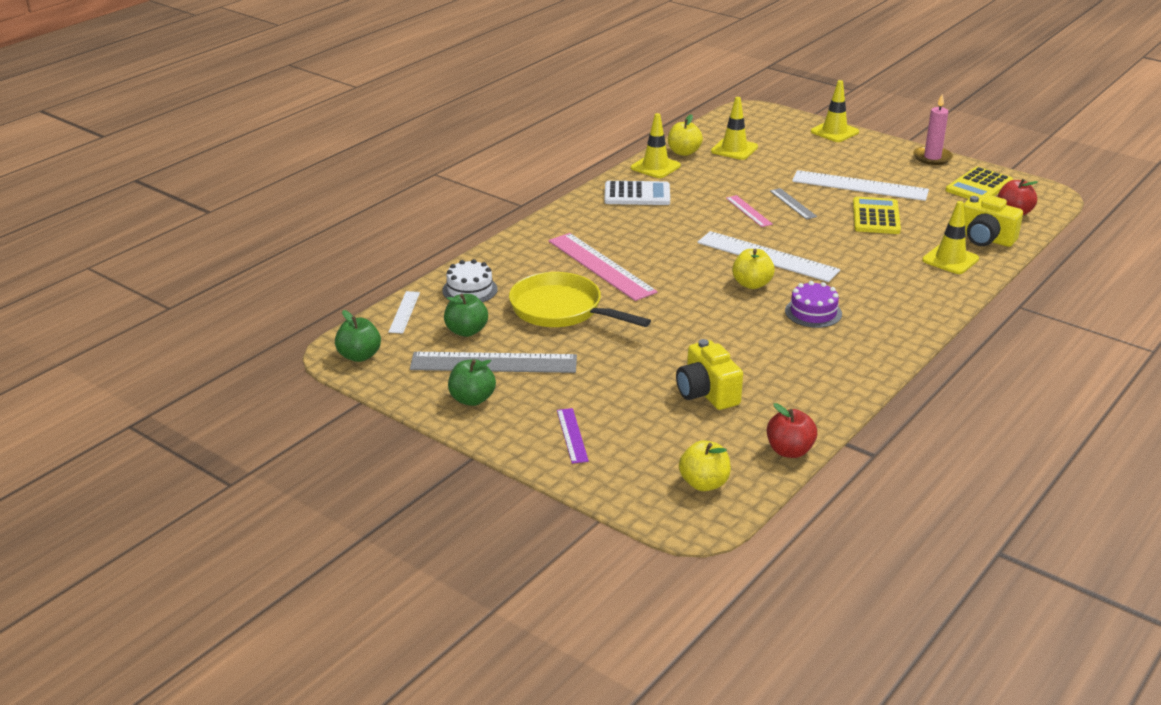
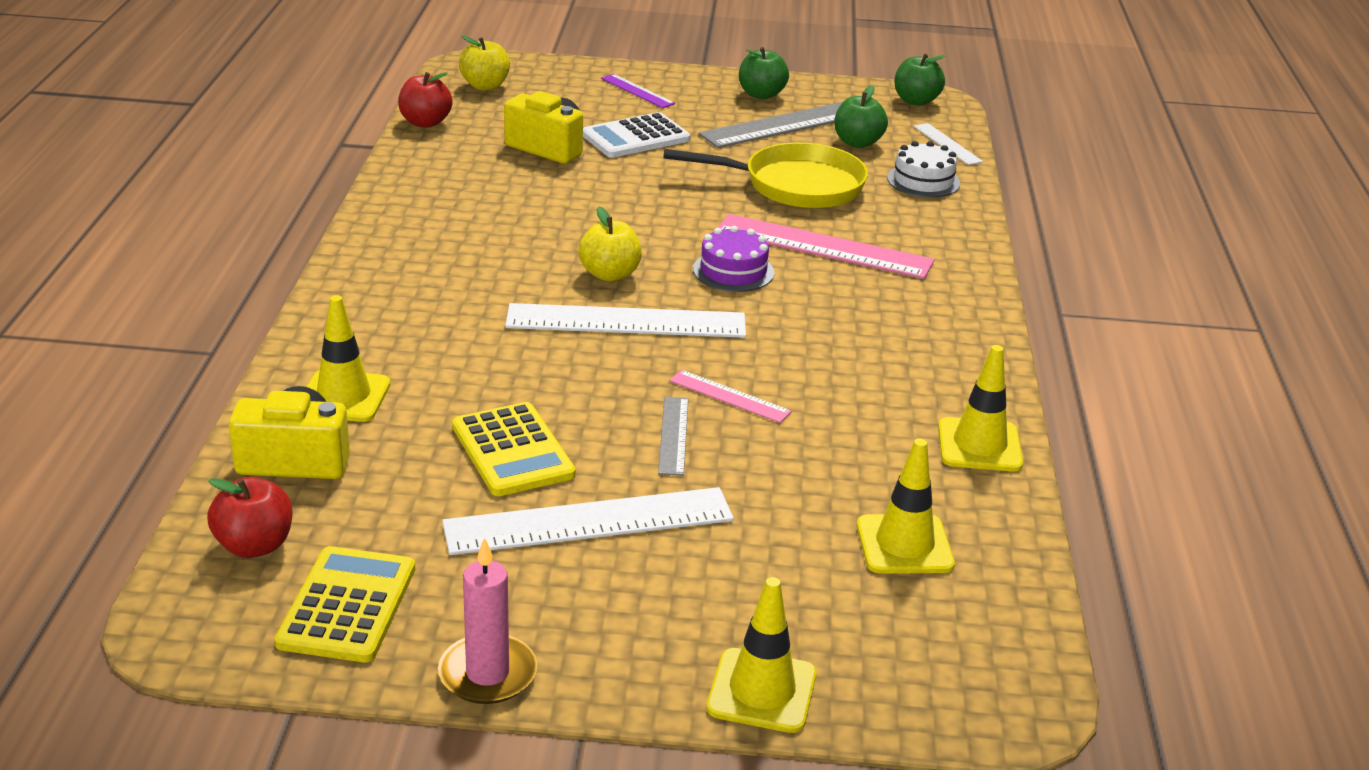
camera: 145 degrees right, 0 degrees up
(637, 194) = (930, 375): white calculator -> white calculator (635, 137)
(684, 152) = (980, 501): yellow apple -> none
(792, 204) = (673, 435): grey ruler -> grey ruler turned 60 degrees clockwise
(813, 312) = (499, 258): purple cake -> purple cake (733, 271)

